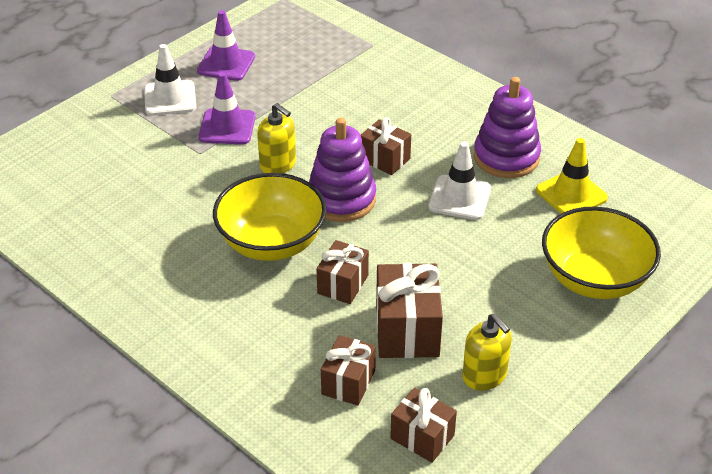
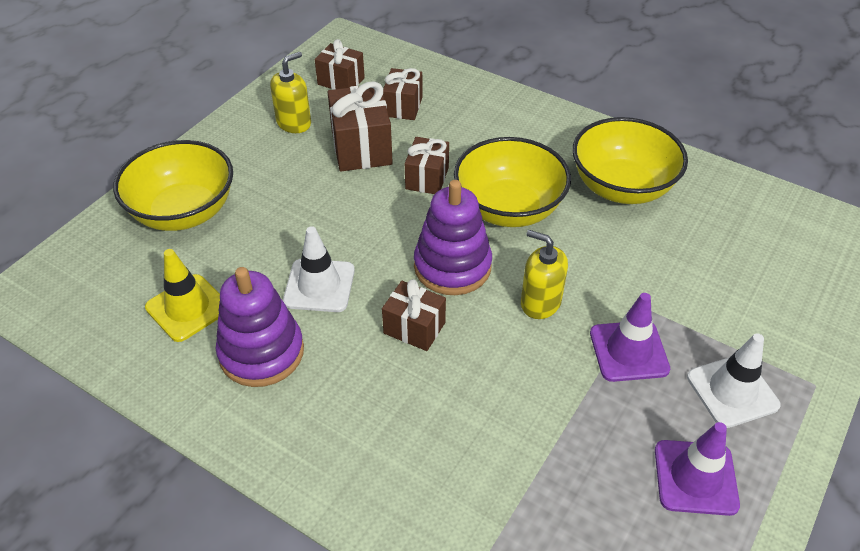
camera: 170 degrees right, 5 degrees up
(151, 250) = (621, 187): none -> yellow bowl
(484, 375) = (294, 123): yellow soap dispenser -> yellow soap dispenser turned 90 degrees clockwise

